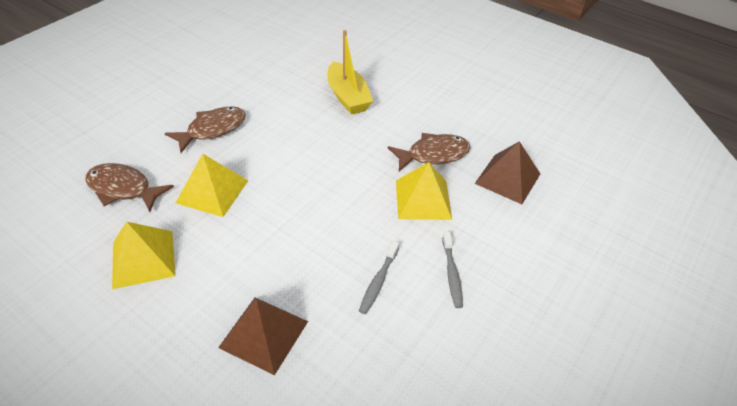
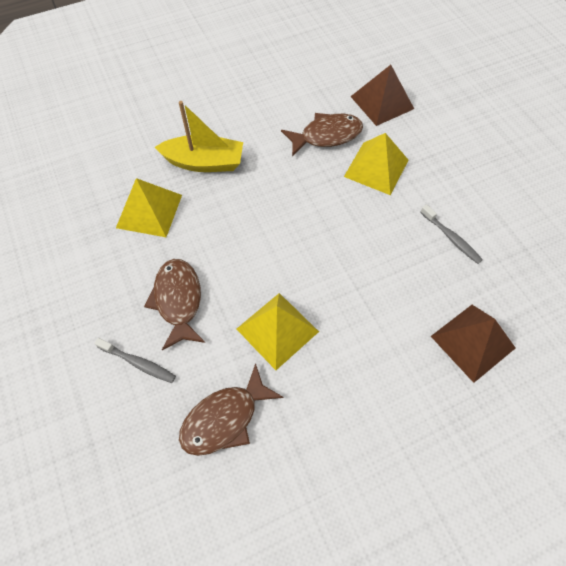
camera: 60 degrees left, 15 degrees up
(143, 259) = (341, 421): yellow pyramid -> yellow pyramid (149, 211)
(433, 154) = (326, 136): brown fish -> brown fish turned 60 degrees clockwise
(452, 274) = (464, 187): grey toothbrush -> grey toothbrush (138, 363)

